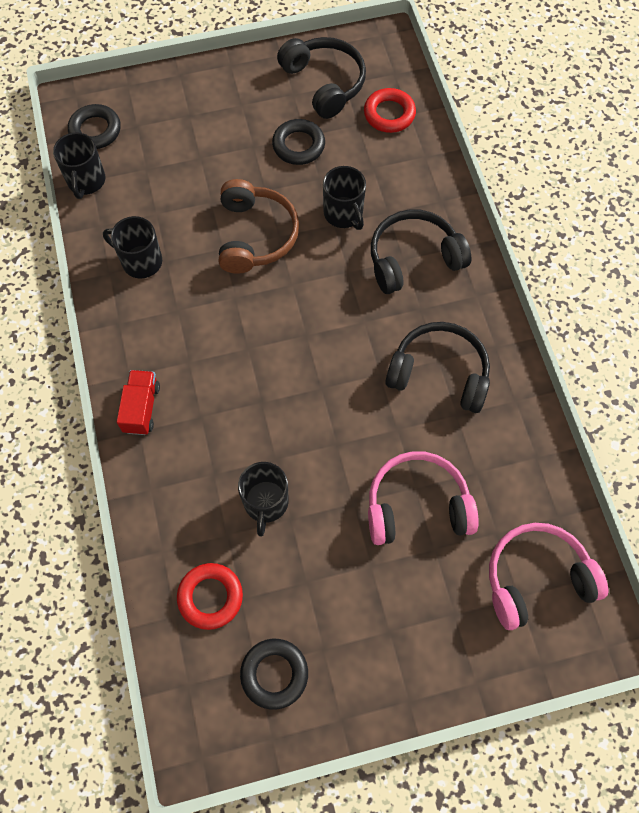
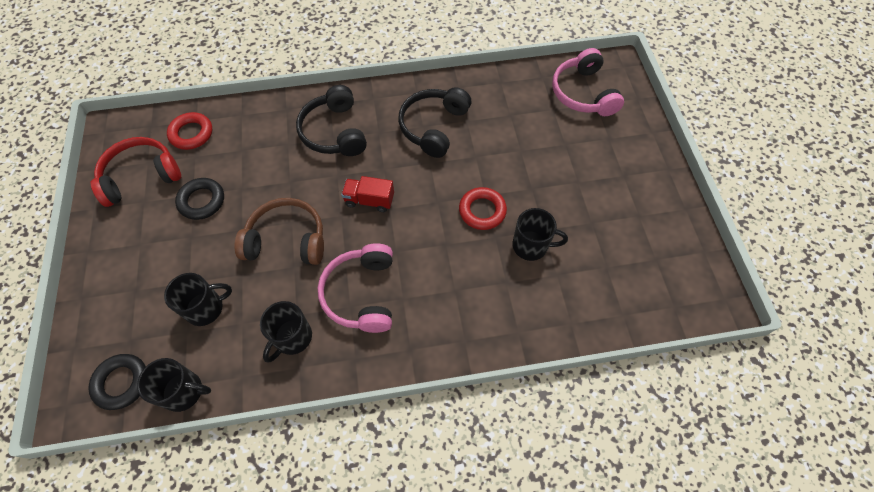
camera: 85 degrees left, 5 degrees down
(141, 408) = (443, 338): red truck -> red truck (369, 200)
(210, 597) = (606, 288): red ring -> red ring (482, 211)
(274, 674) = (659, 247): black ring -> none
(324, 83) = (141, 177): black headphones -> red headphones
(343, 214) = (281, 174): black mug -> black mug (206, 308)
(417, 505) = (534, 150): pink headphones -> pink headphones (361, 294)

